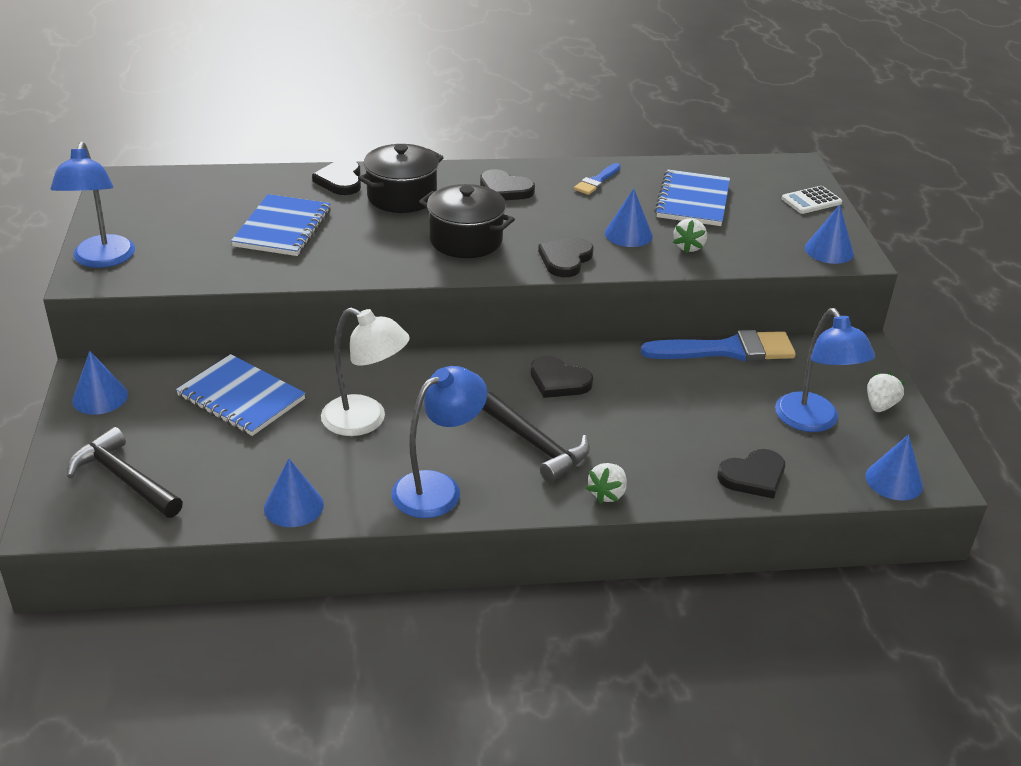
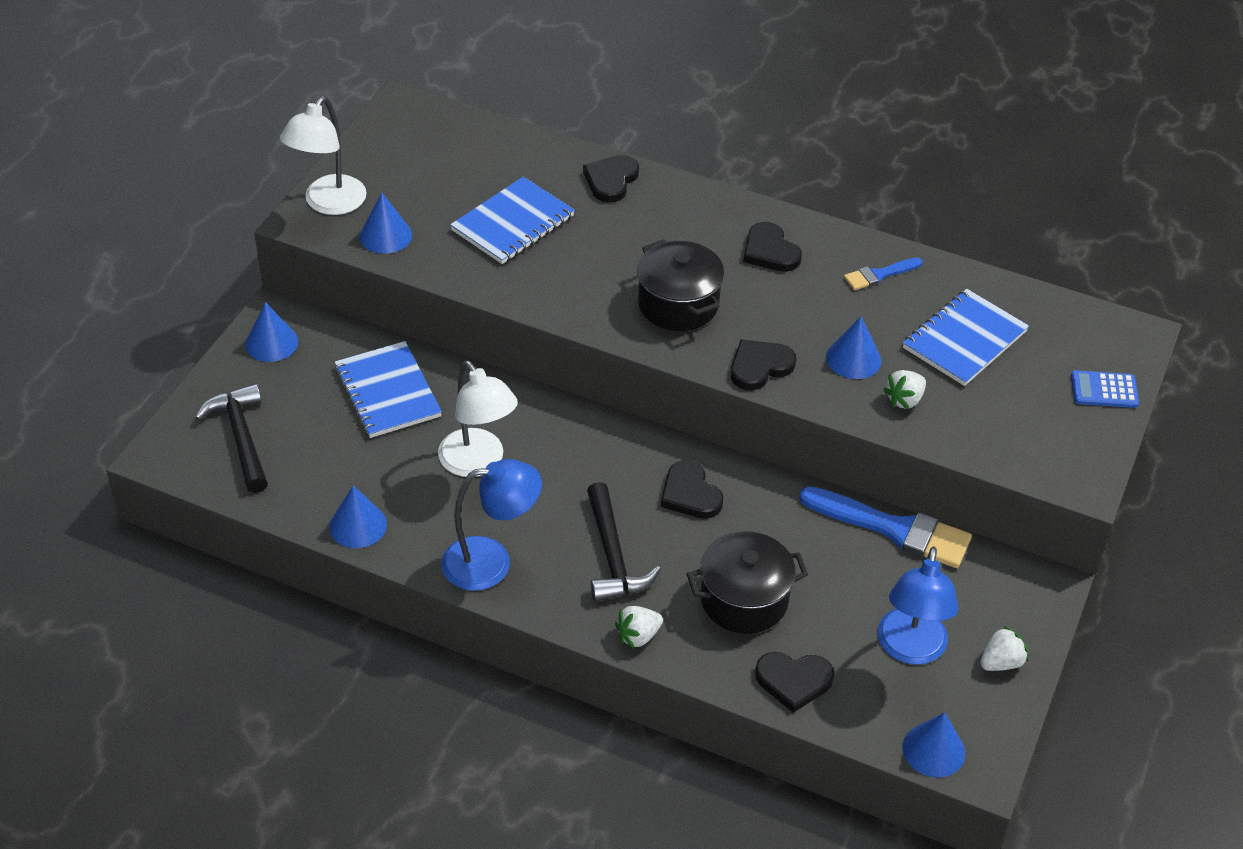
camera: 30 degrees right, 10 degrees up
(102, 260) = (328, 204): blue lamp -> white lamp
(402, 197) = (656, 224): black pot -> black pot (744, 599)
(811, 201) = (1104, 390): white calculator -> blue calculator
(829, 250) = (1059, 464): blue cone -> blue cone (385, 235)

